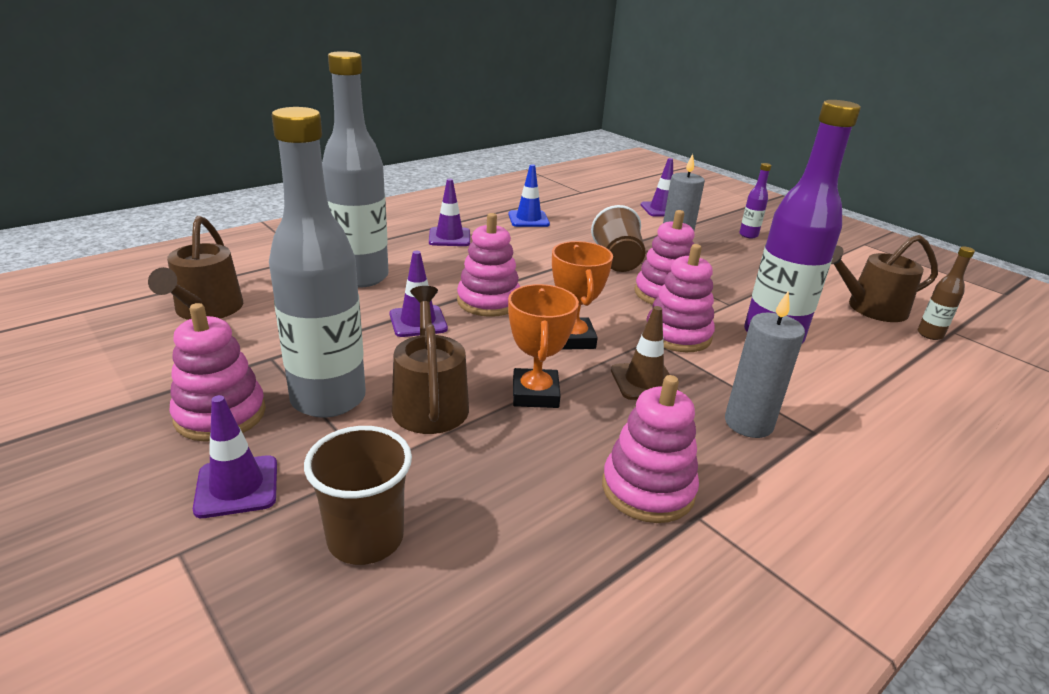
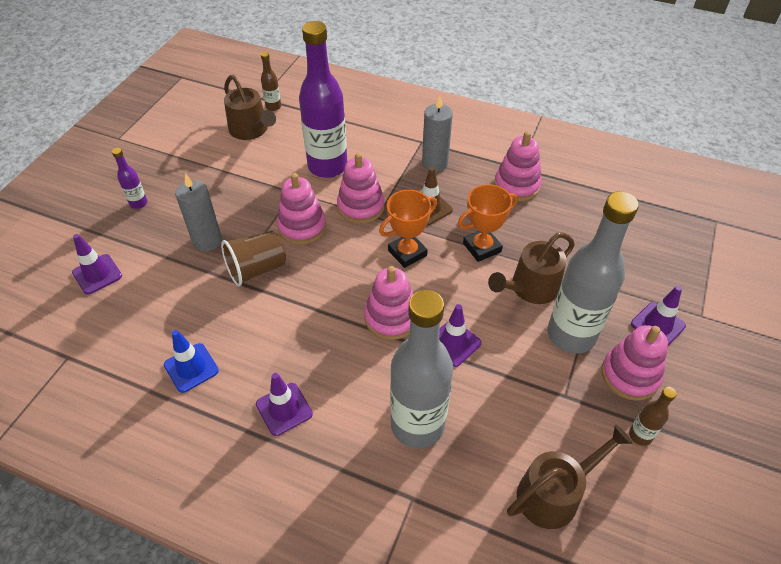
camera: 115 degrees left, 20 degrees up
(159, 381) = (640, 435): none -> brown bottle
(365, 538) = (632, 260): brown cup -> none

